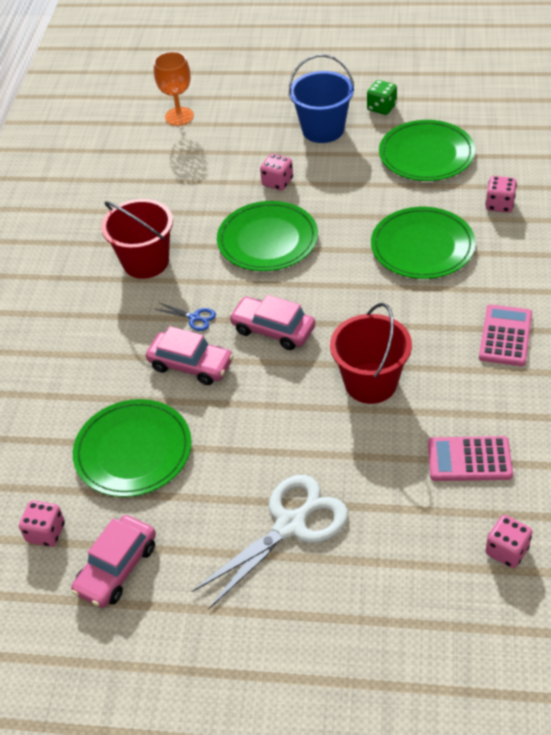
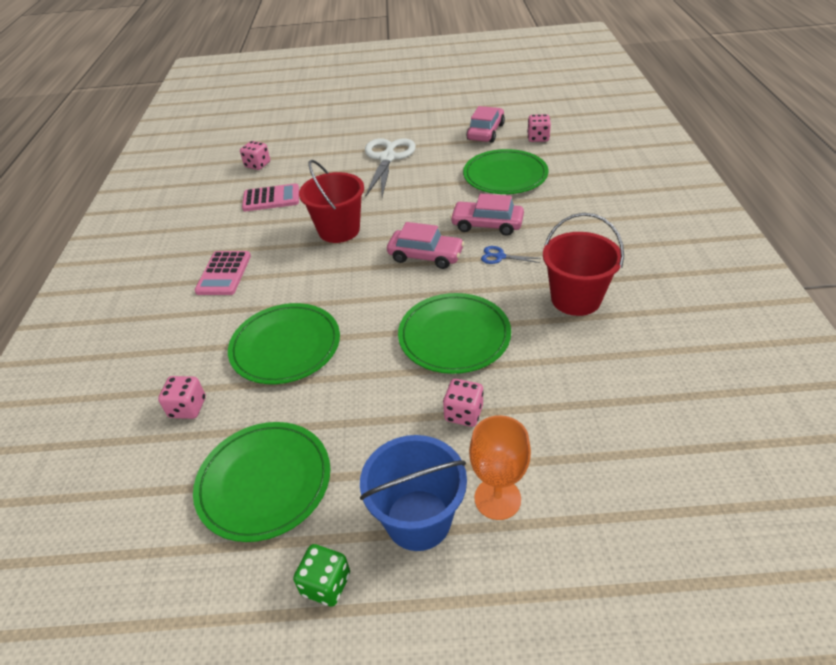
camera: 170 degrees right, 5 degrees down
(179, 116) = (665, 529): orange goblet -> orange goblet (497, 498)
(290, 525) = (387, 158): white scissors -> white scissors turned 150 degrees clockwise

